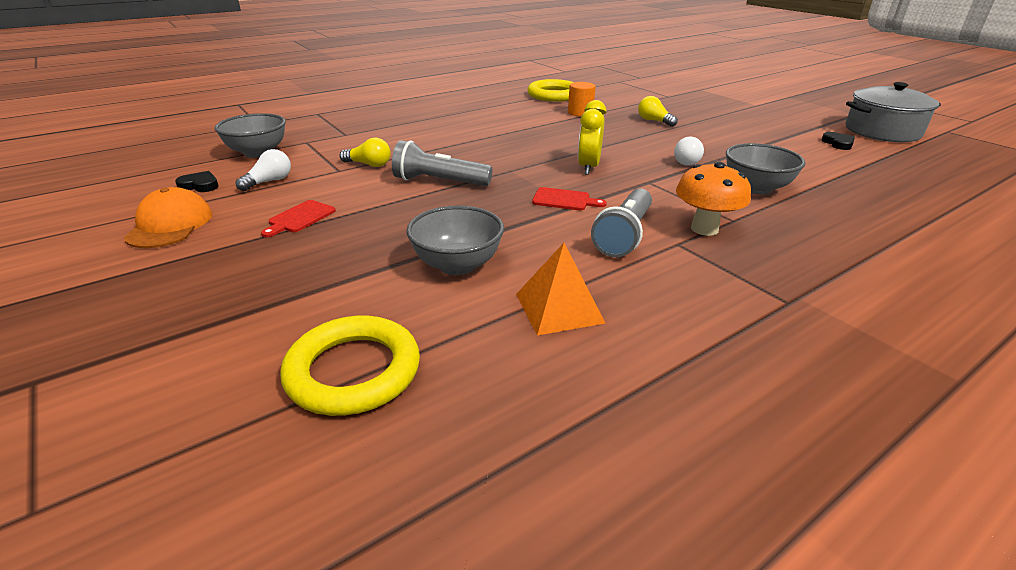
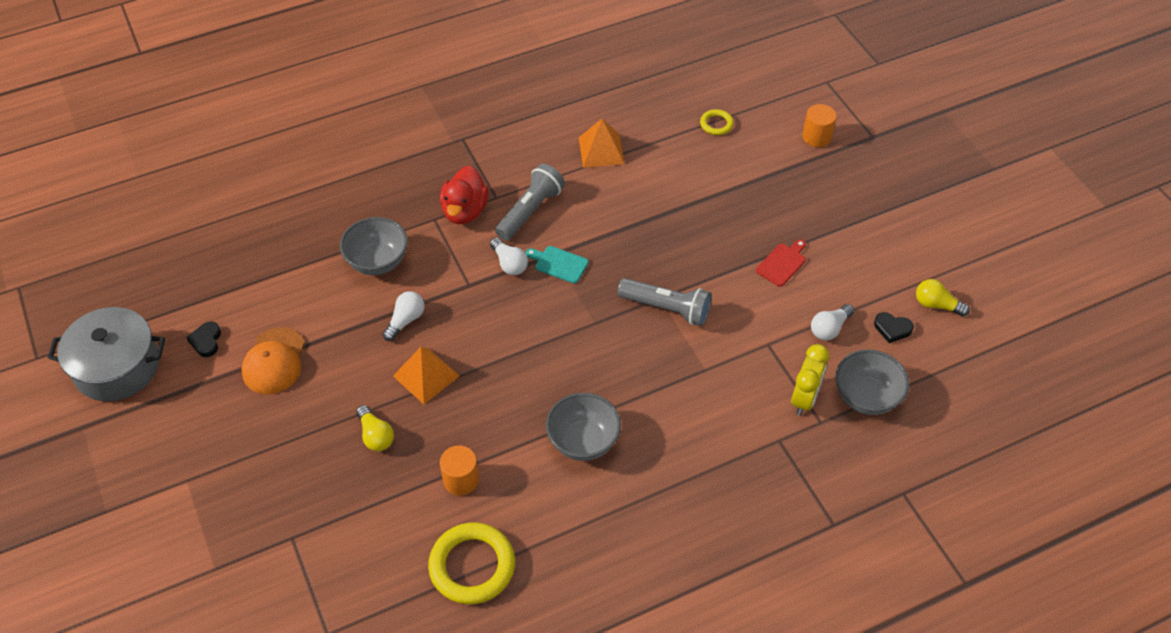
camera: 170 degrees left, 20 degrees up
(155, 369) = (816, 137): none -> orange cylinder
(170, 225) = (883, 266): orange cap -> orange cap (274, 361)
(353, 371) = (716, 124): yellow ring -> yellow ring, size x0.50
(369, 165) = (738, 353): yellow light bulb -> yellow light bulb (936, 305)
(457, 265) = (658, 194): grey bowl -> grey bowl (583, 441)
(564, 200) = (559, 264): red cutting board -> turquoise cutting board
(588, 167) = (514, 319): yellow clock -> yellow clock (804, 399)
(618, 196) = (509, 264): none -> white light bulb
(641, 141) = (426, 376): none -> orange pyramid
(704, 229) = (465, 211): orange mushroom -> red duck

